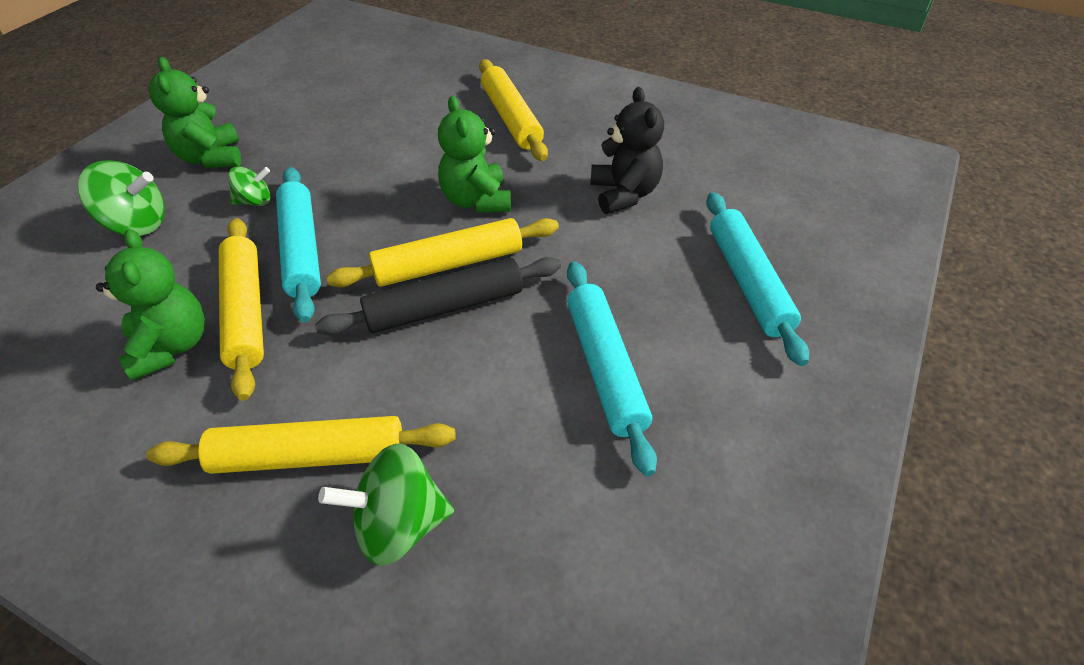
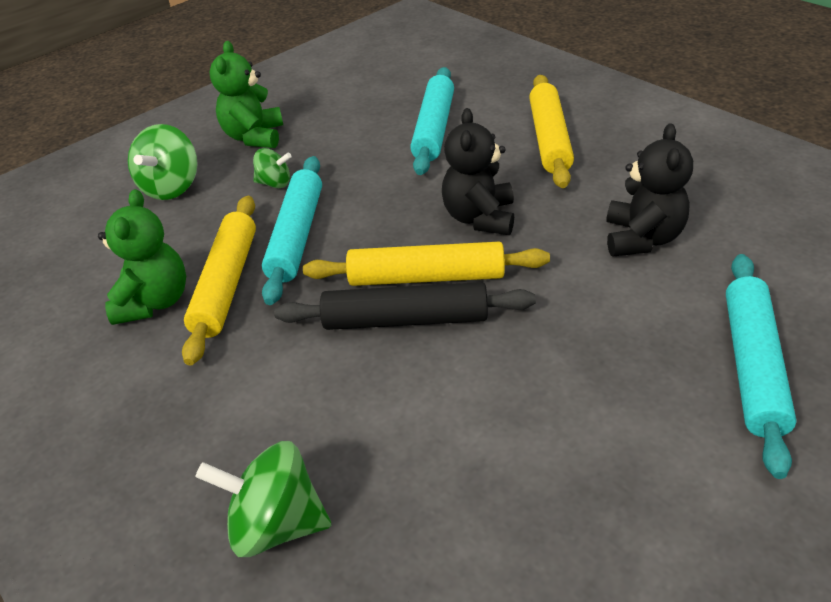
camera: 25 degrees right, 5 degrees down
(137, 224) = (172, 187): green spinning top -> green spinning top turned 75 degrees clockwise
(309, 456) = (225, 433): yellow rolling pin -> none
(476, 200) = (479, 218): green teddy bear -> black teddy bear
(605, 368) = (544, 422): turquoise rolling pin -> turquoise rolling pin (434, 129)

